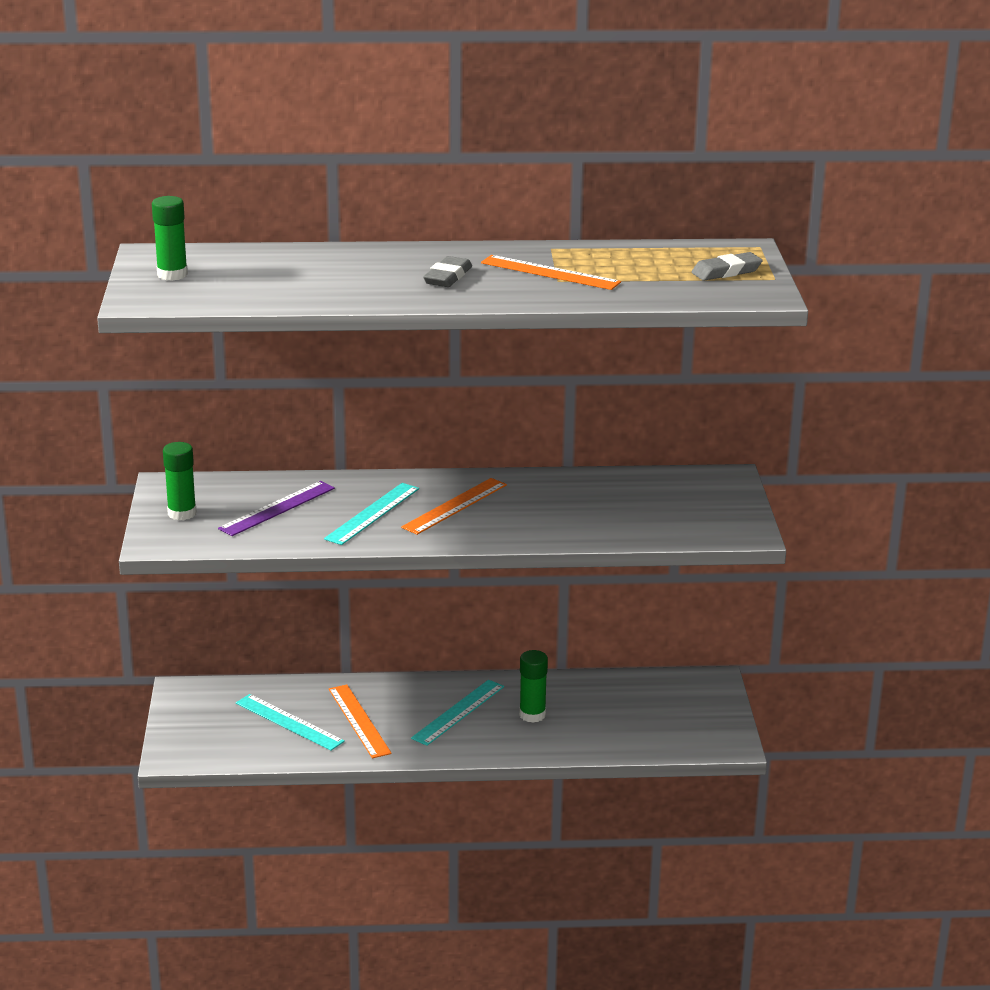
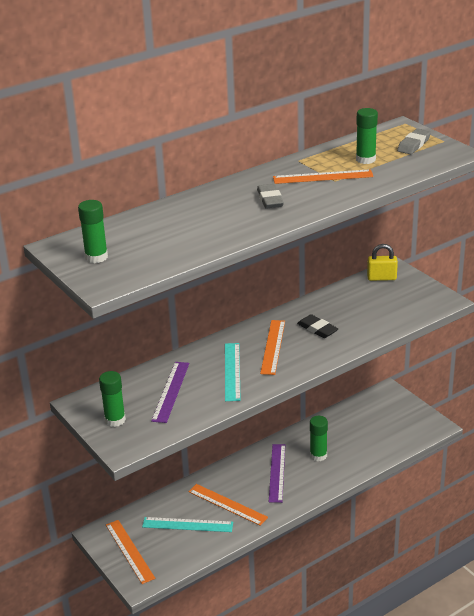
camera: 30 degrees left, 5 degrees up
(195, 721) = (129, 551): none -> orange ruler
(458, 712) = (277, 472): turquoise ruler -> purple ruler
(535, 507) = (317, 329): none -> black eraser
(635, 270) = (365, 159): none -> green glue stick
(698, 480) = (381, 278): none -> yellow padlock

